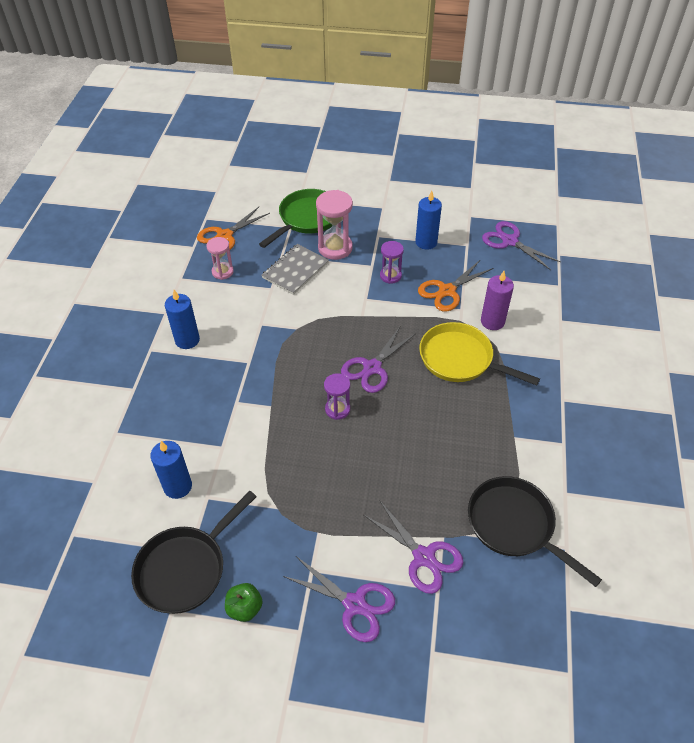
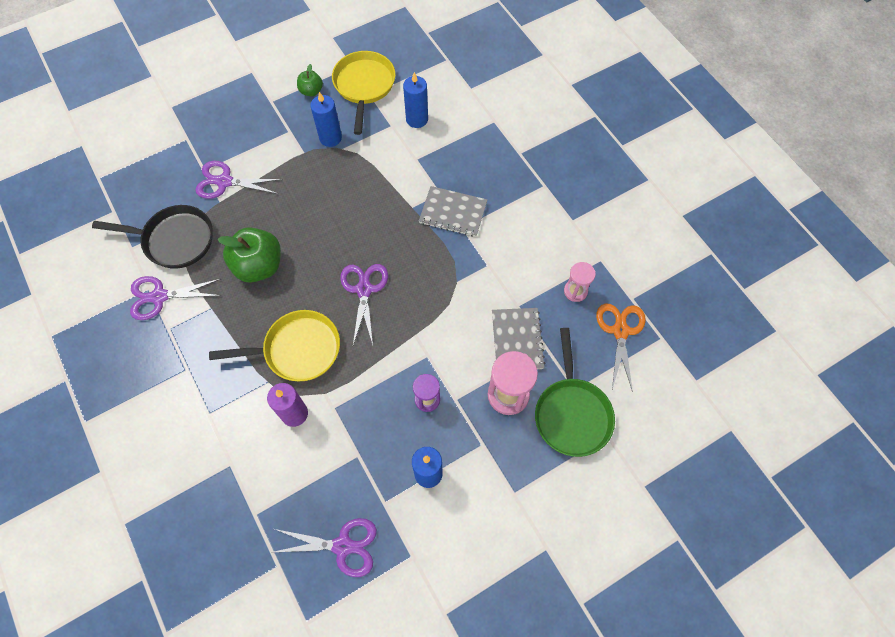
camera: 140 degrees right, 15 degrees up
(185, 568) = (364, 86): black pan -> yellow pan
(187, 340) = (528, 212): blue candle -> blue candle (330, 138)
(243, 378) = (453, 212): none -> grey notebook
(337, 409) = (361, 237): purple hourglass -> none
(355, 604) = (249, 131): purple scissors -> purple scissors (159, 297)
(447, 291) = (361, 420): orange scissors -> none
(447, 444) = (259, 266): none -> green apple

